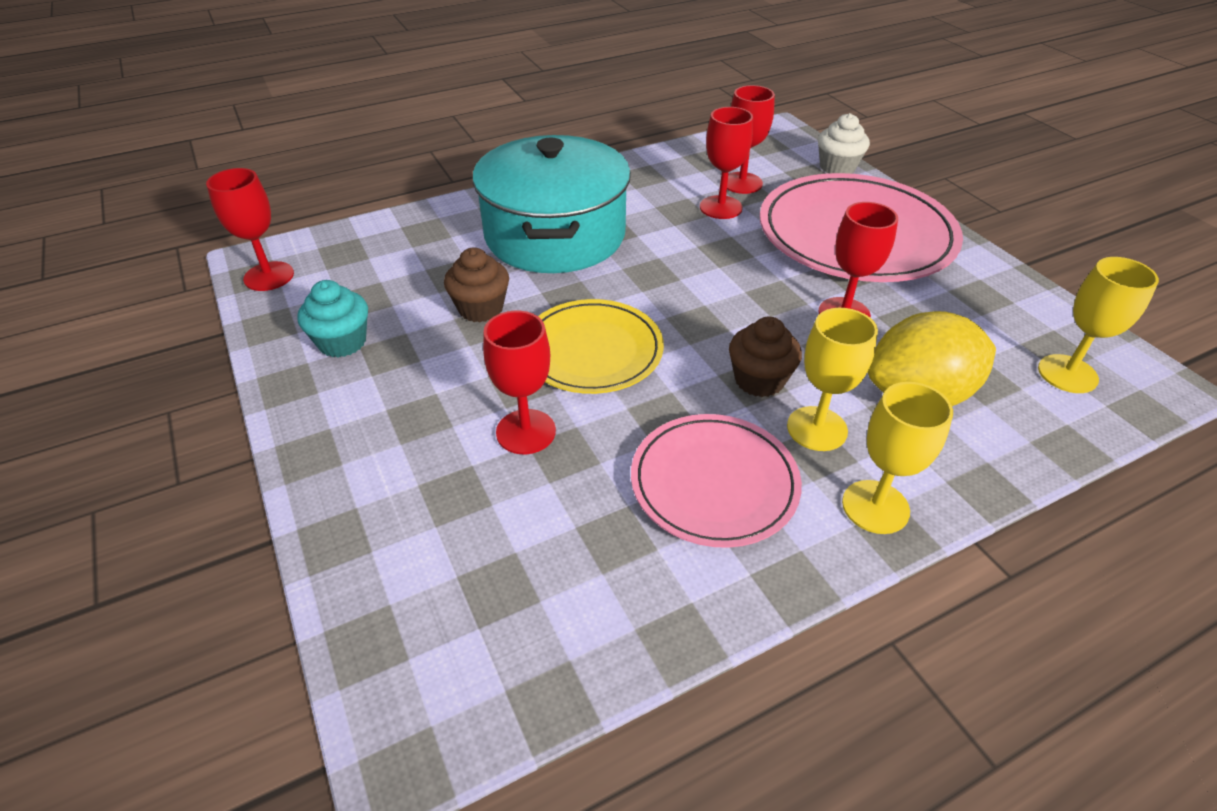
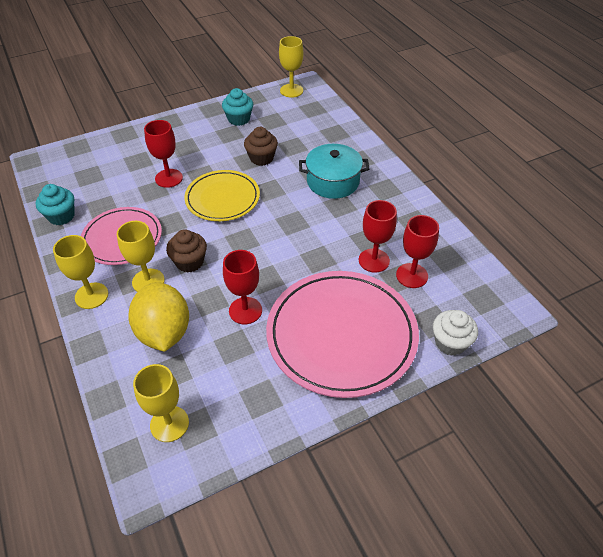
camera: 90 degrees right, 5 degrees up
(269, 276) = (291, 90): red goblet -> yellow goblet
(555, 235) = (333, 181): turquoise pot -> turquoise pot, size x0.61
(653, 616) = (61, 216): none -> turquoise cupcake

